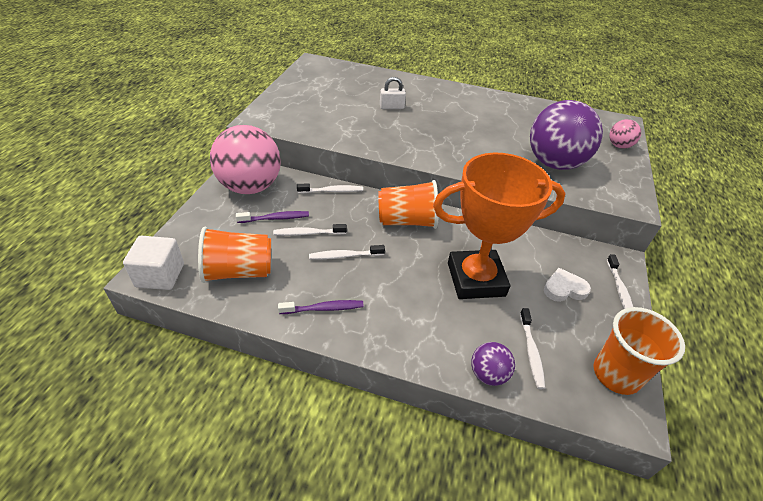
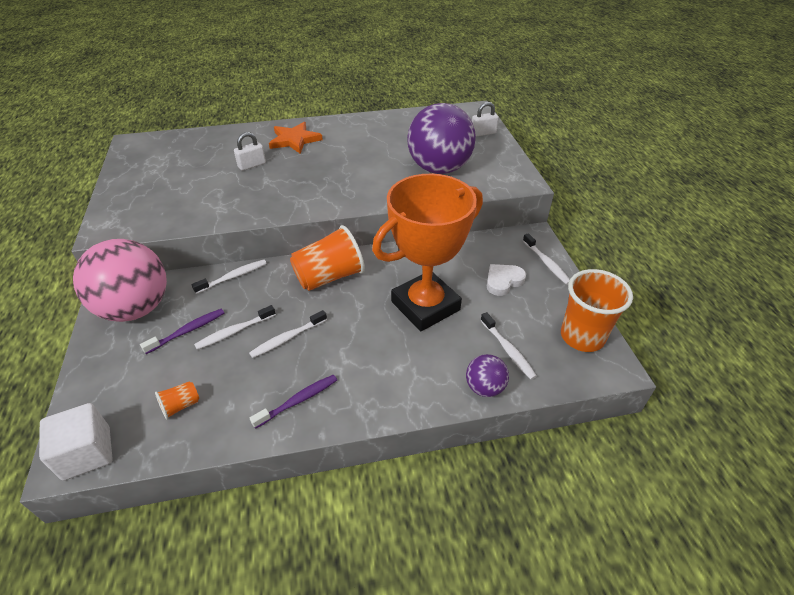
camera: 25 degrees left, 0 degrees up
(238, 271) = (181, 406): orange cup -> orange cup, size x0.46
(438, 98) = (294, 140): none -> orange star
(619, 146) = (483, 133): pink ball -> white padlock

